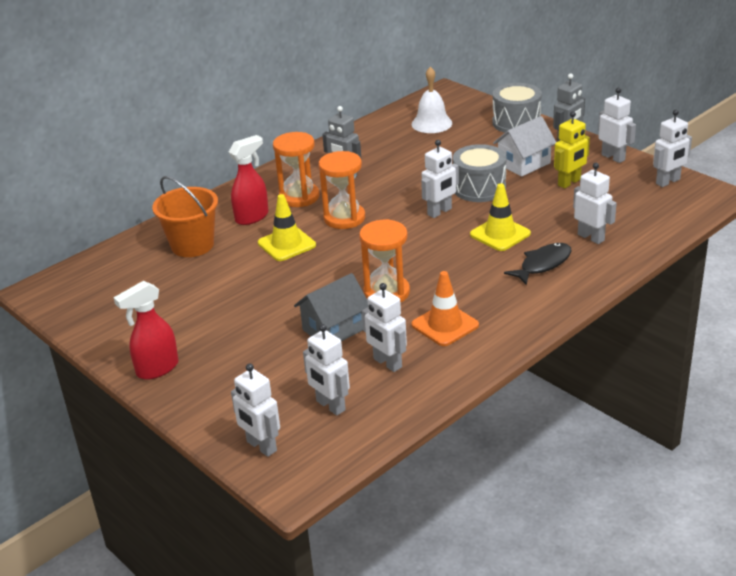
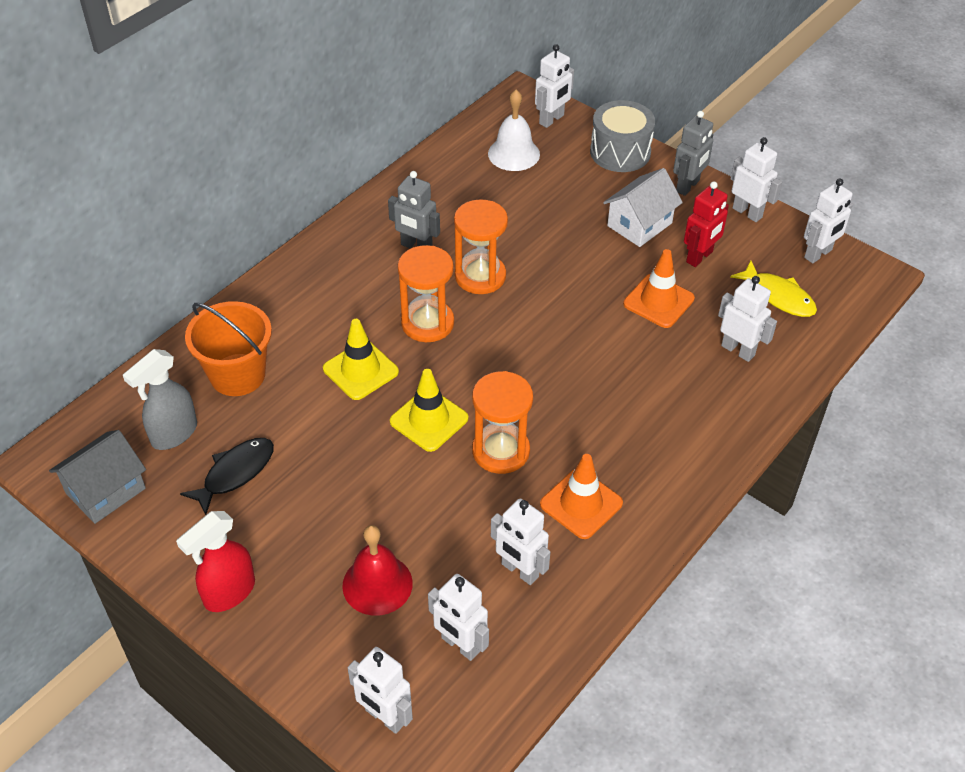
camera: 10 degrees left, 15 degrees up
(136, 278) = (173, 434): none -> grey spray bottle
(252, 217) = (308, 323): red spray bottle -> none
(272, 368) = (377, 584): none -> red bell
(299, 197) = (363, 286): orange hourglass -> orange hourglass (480, 276)
(334, 329) = (445, 515): grey house -> grey house (106, 491)
(440, 212) = (546, 310): white robot -> white robot (552, 120)
(479, 188) = (590, 268): grey drum -> none
(500, 234) = (627, 347): yellow traffic cone -> yellow traffic cone (429, 420)
(531, 208) = (658, 301): none -> orange traffic cone
(543, 264) = (686, 398): black fish -> black fish (235, 473)
(569, 183) = (700, 257): yellow robot -> red robot
(630, 206) = (778, 296): none -> yellow fish

